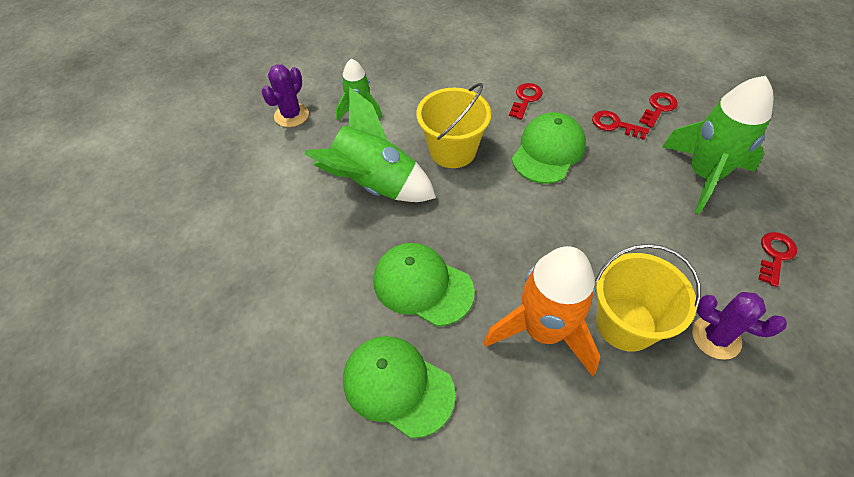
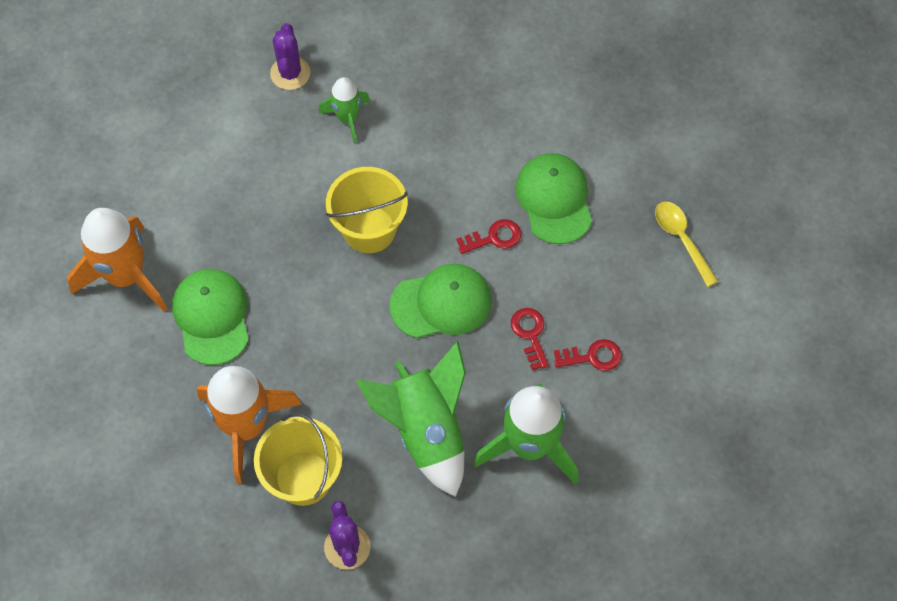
camera: 45 degrees right, 10 degrees up
(291, 115) = (290, 73): purple cactus -> purple cactus turned 75 degrees counterclockwise
(322, 318) = (125, 276): none -> orange rocket
(374, 184) = (275, 203): green rocket -> green rocket (426, 431)
(398, 386) = (119, 366): green cap -> green cap (554, 199)
(610, 31) = (681, 239): none -> yellow spoon
(775, 255) = (478, 549): red key -> none

